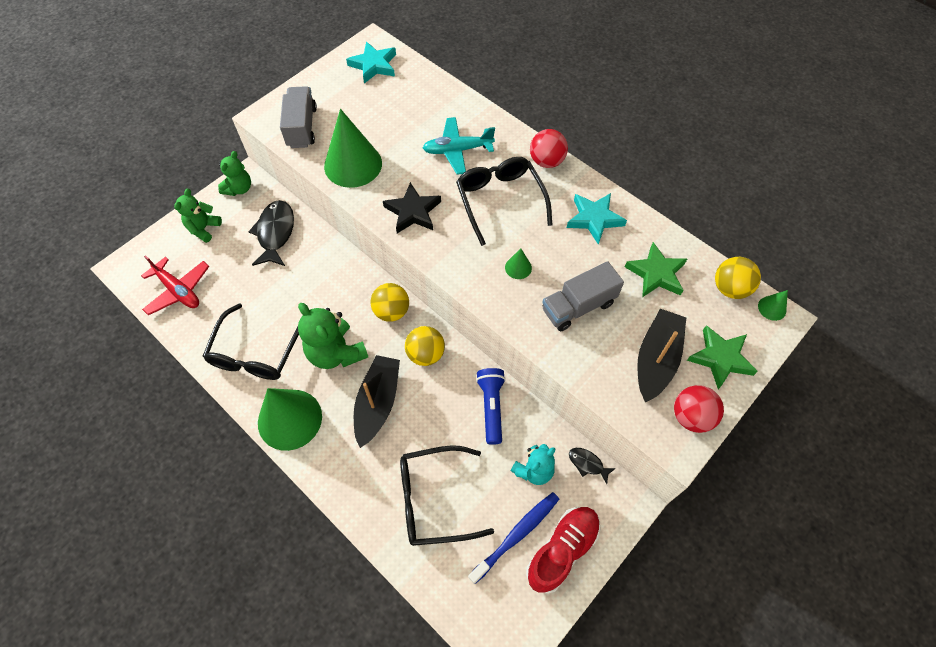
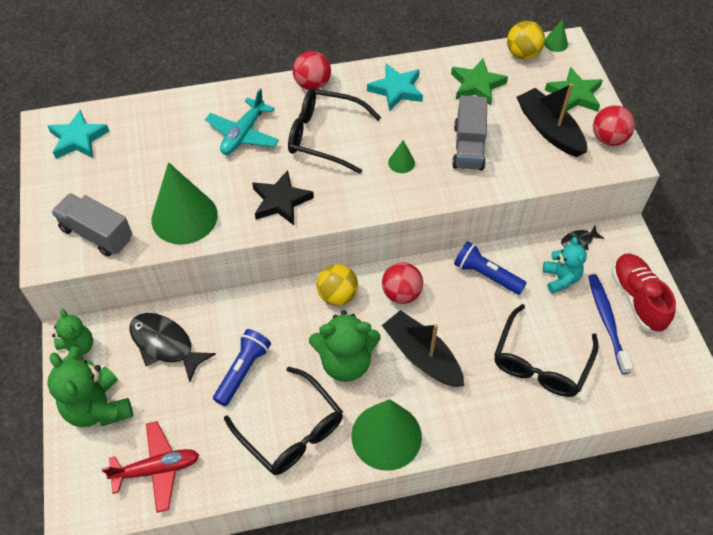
camera: 55 degrees left, 5 degrees down
(204, 228) = (98, 408): green teddy bear -> green teddy bear, size x1.58
(285, 292) = (243, 371): none -> blue flashlight
(425, 354) = (401, 293): yellow ball -> red ball

